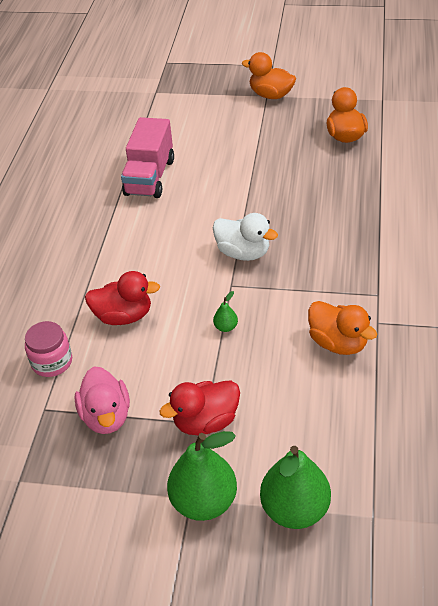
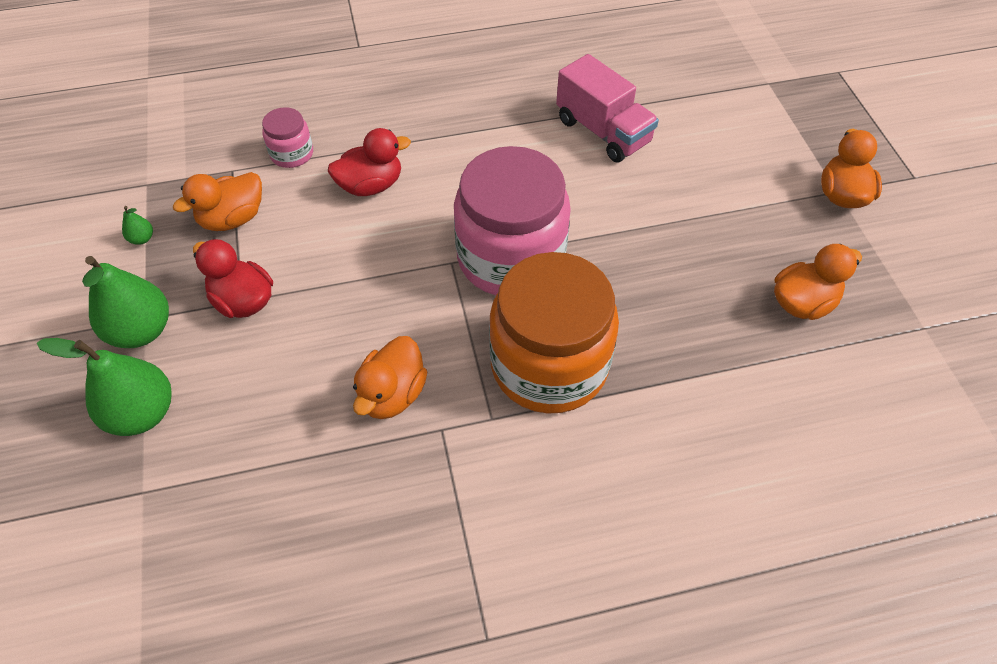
camera: 65 degrees right, 10 degrees up
(106, 416) = (233, 219): pink duck -> orange duck
(123, 316) = (371, 185): red duck -> red duck turned 90 degrees counterclockwise
(150, 177) = (602, 131): pink truck -> pink truck turned 120 degrees counterclockwise
(226, 327) = (383, 277): green pear -> green pear (142, 239)
(243, 253) = (510, 258): white duck -> pink jar
(345, 256) = (549, 365): none -> orange jar

